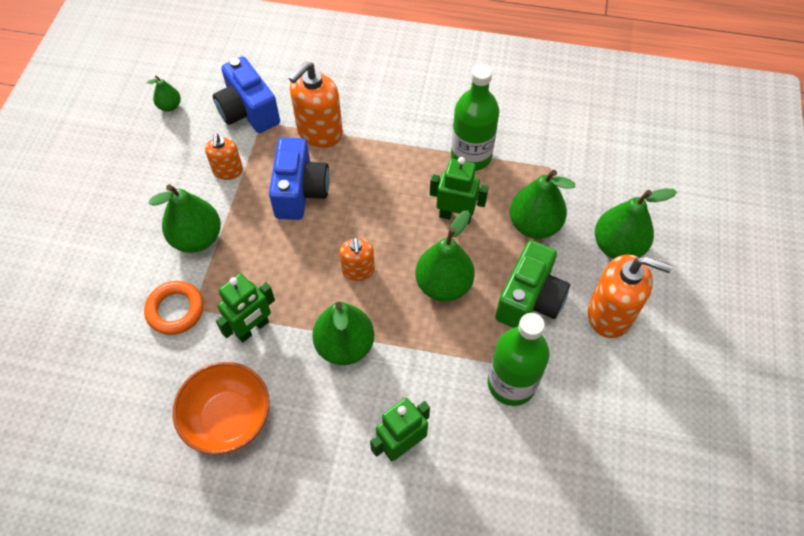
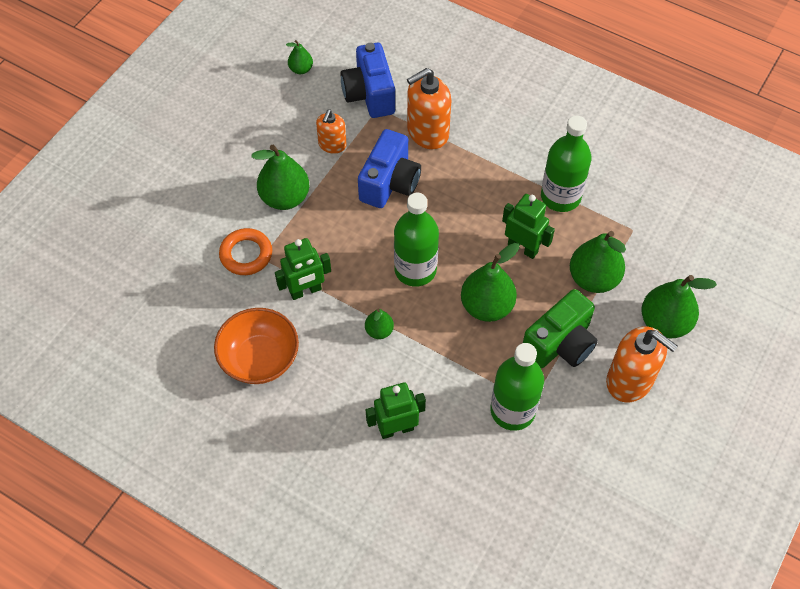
camera: 20 degrees right, 0 degrees up
(345, 346) = (379, 331): green pear -> green pear, size x0.52
(358, 270) = (415, 269): orange soap dispenser -> green bottle

